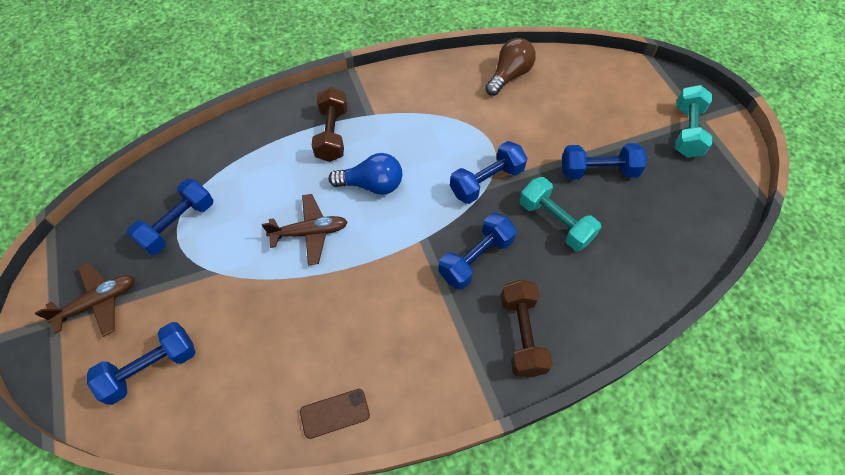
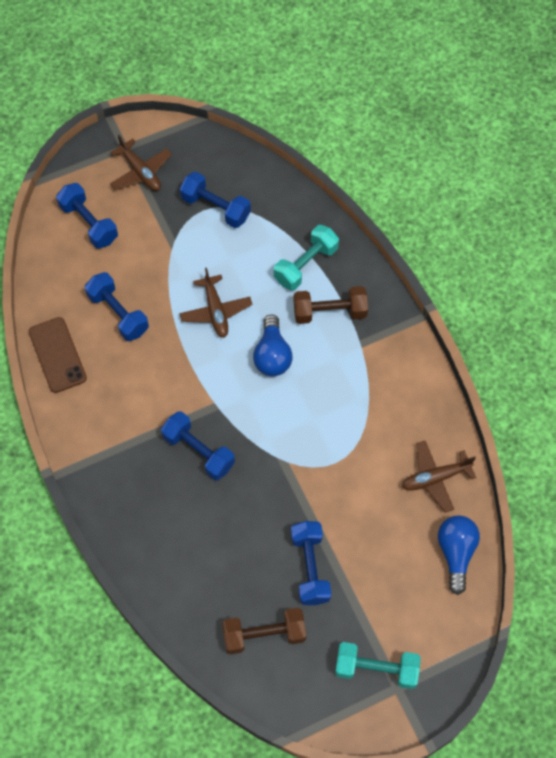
camera: 85 degrees right, 5 degrees up
(335, 413) = (57, 355): brown phone -> brown phone, size x1.52
(486, 181) = (286, 458): blue dumbbell -> blue dumbbell (118, 314)
(509, 76) = (435, 478): brown light bulb -> brown plane
(522, 334) = (127, 491): brown dumbbell -> brown dumbbell (264, 635)
(555, 222) = (244, 523): turquoise dumbbell -> turquoise dumbbell (306, 265)
(577, 70) = (456, 553): none -> blue light bulb

